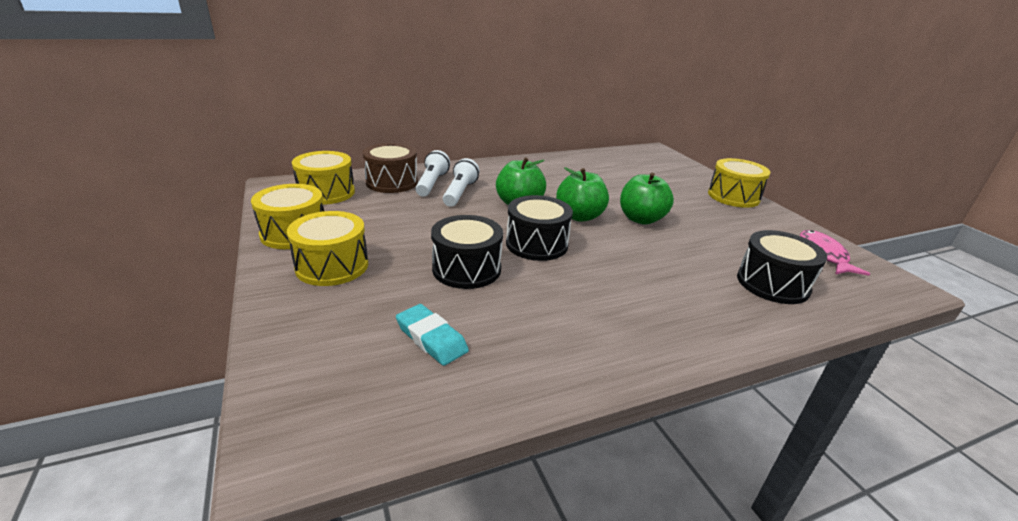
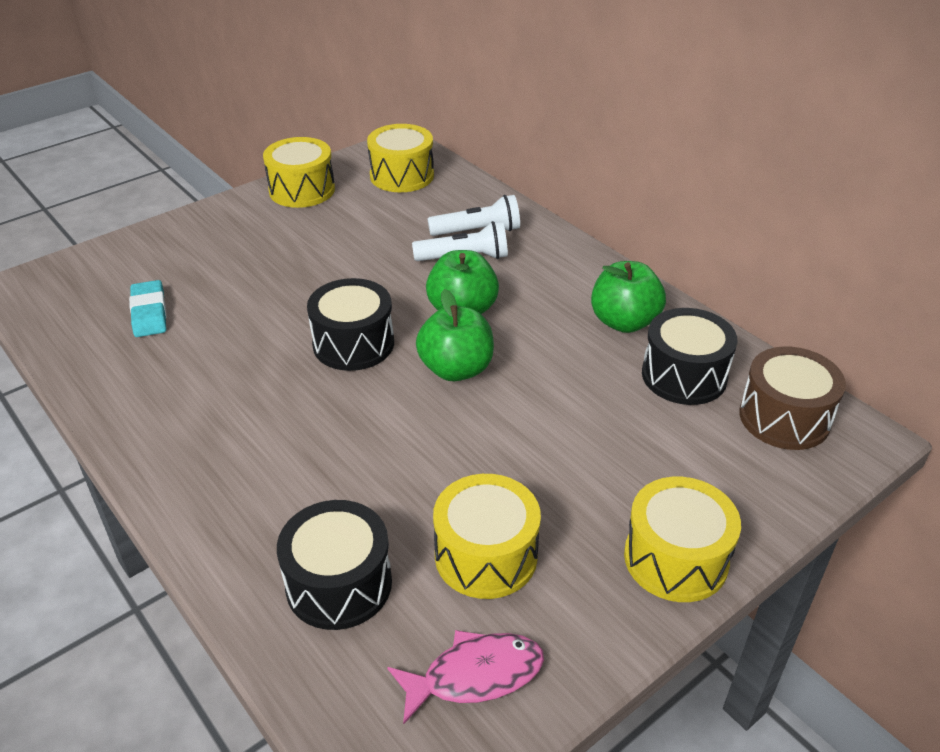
camera: 75 degrees right, 10 degrees up
(332, 266) = (249, 229): yellow drum -> yellow drum (486, 555)
(392, 182) = (460, 204): brown drum -> brown drum (784, 417)
(431, 338) = (149, 313): turquoise eraser -> turquoise eraser turned 45 degrees counterclockwise
(466, 269) = (274, 305): black drum -> black drum (684, 376)
(641, 219) = (485, 432): green apple -> green apple (624, 322)

